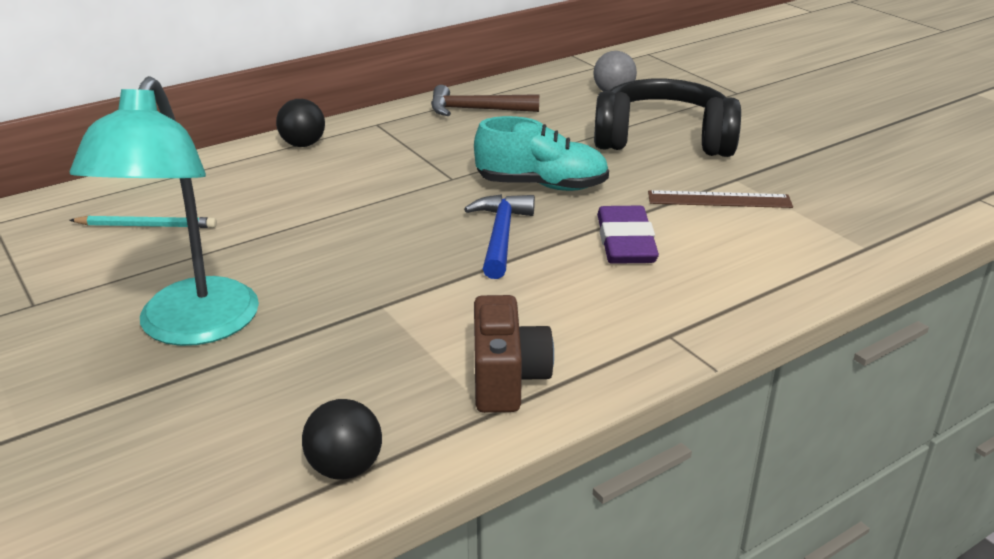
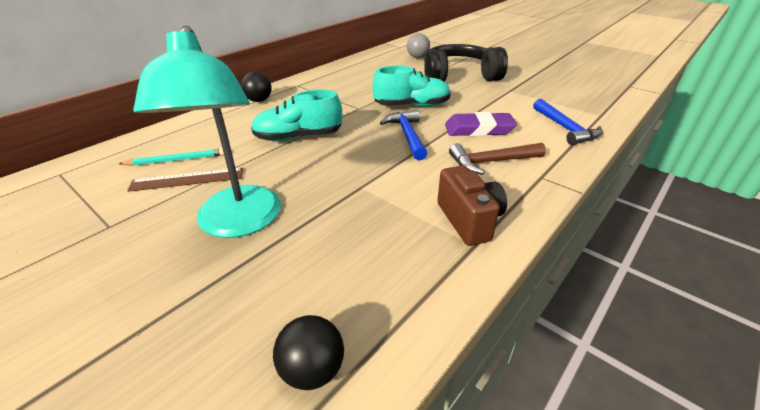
camera: 15 degrees left, 5 degrees up
(332, 215) = (298, 137): none -> turquoise shoe
(345, 468) = (403, 306): black ball -> black ball (312, 370)
(476, 110) = (350, 72): brown hammer -> brown hammer (491, 162)
(625, 242) = (479, 129): purple eraser -> purple eraser turned 75 degrees counterclockwise
(719, 200) = (510, 101): brown ruler -> brown ruler (187, 179)
(779, 262) = (565, 128): none -> blue hammer

